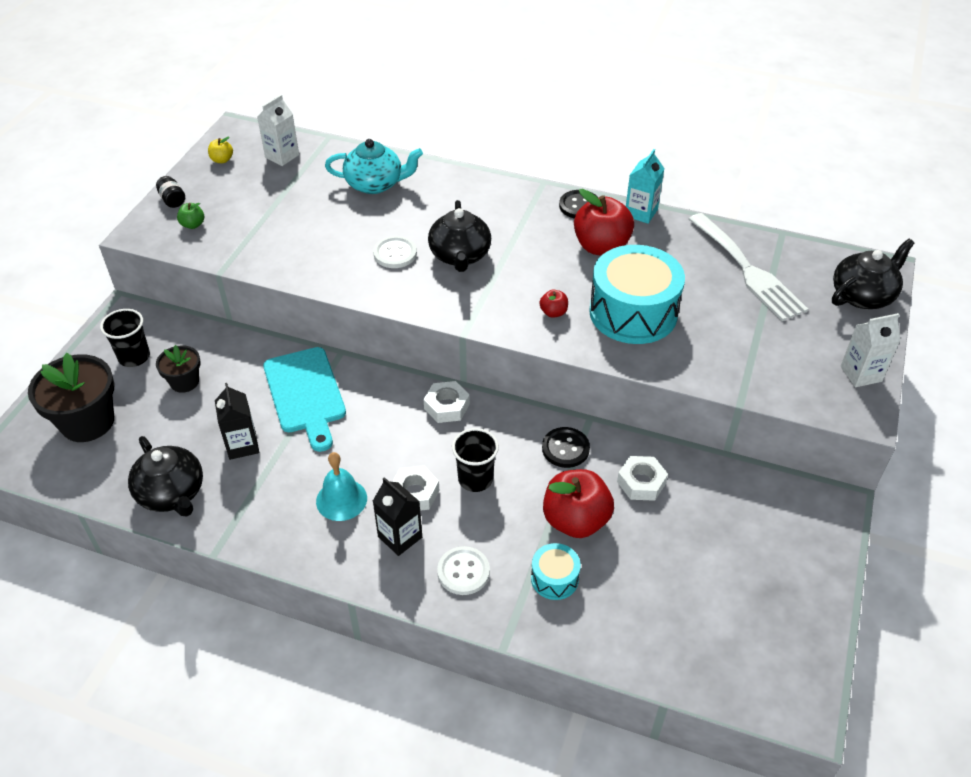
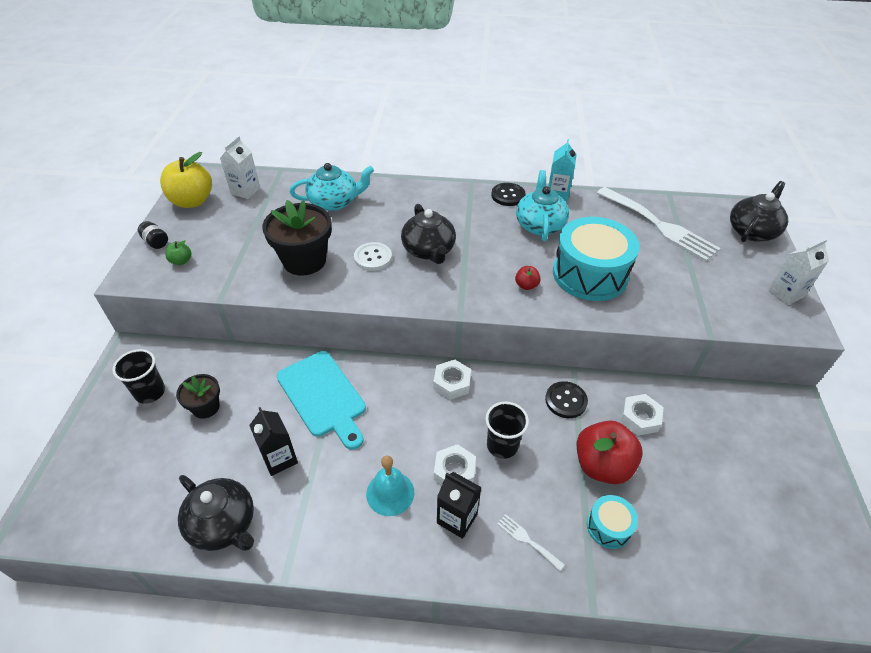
camera: 15 degrees left, 0 degrees up
(87, 422) = (118, 467): black flower pot -> black flower pot (304, 261)
(222, 160) = (192, 201): yellow apple -> yellow apple, size x2.20
(463, 572) = (527, 540): white button -> white fork
(601, 247) = (539, 225): red apple -> turquoise teapot

